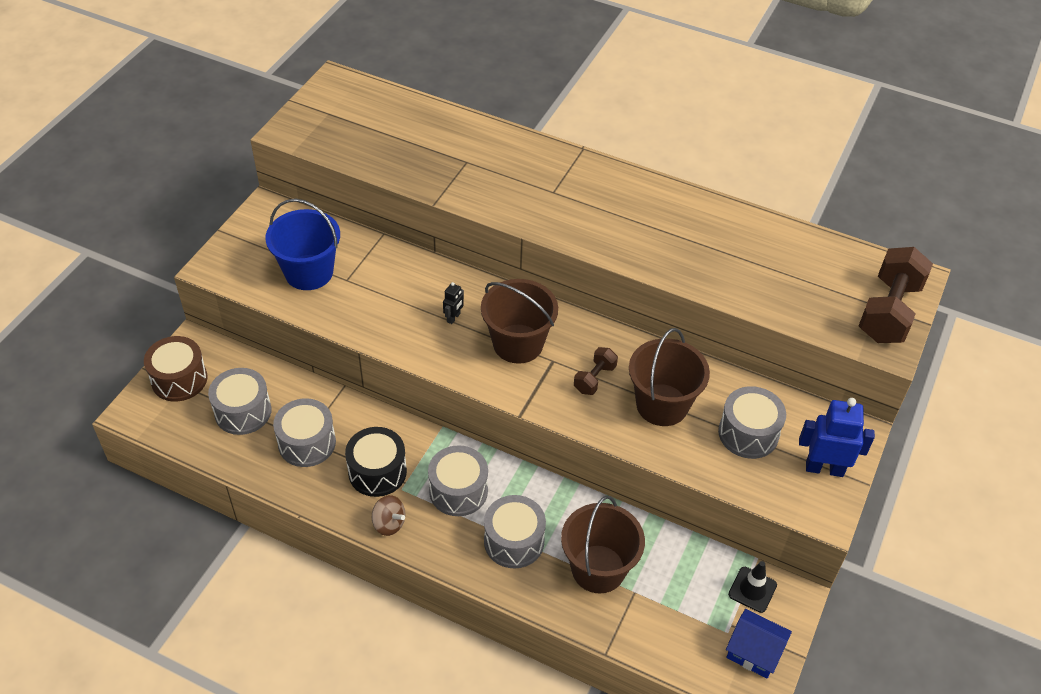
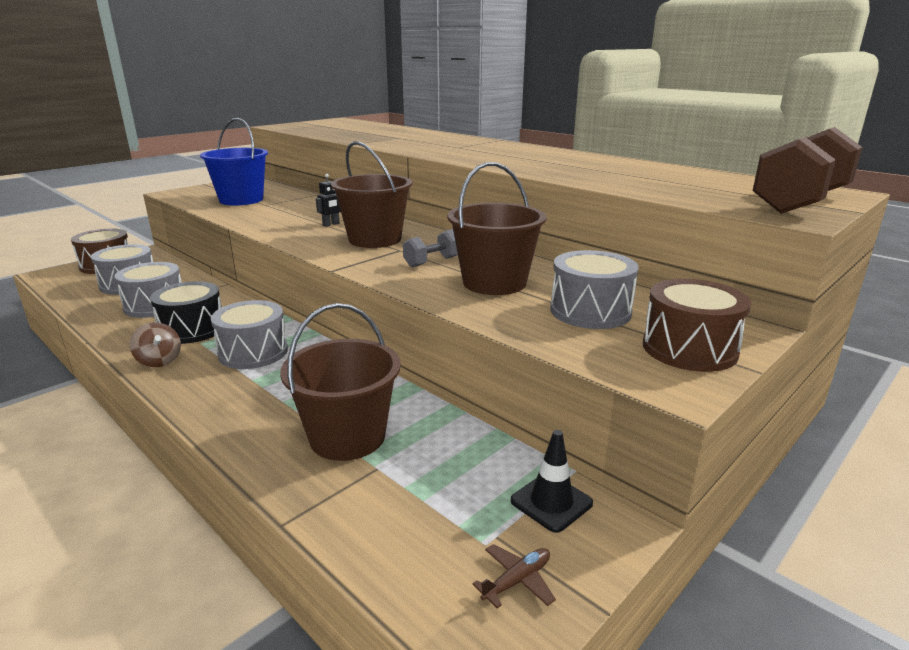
camera: 20 degrees right, 25 degrees down
(514, 541) = (271, 396): grey drum -> none
(594, 379) = (432, 262): brown dumbbell -> grey dumbbell
(754, 651) = (517, 580): blue house -> brown plane
(824, 468) = (689, 349): blue robot -> brown drum

